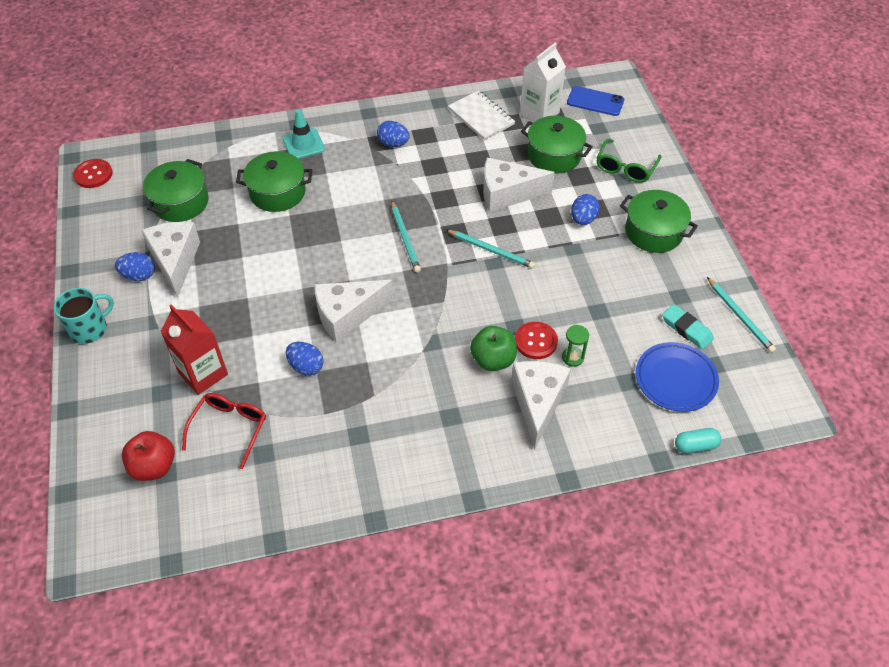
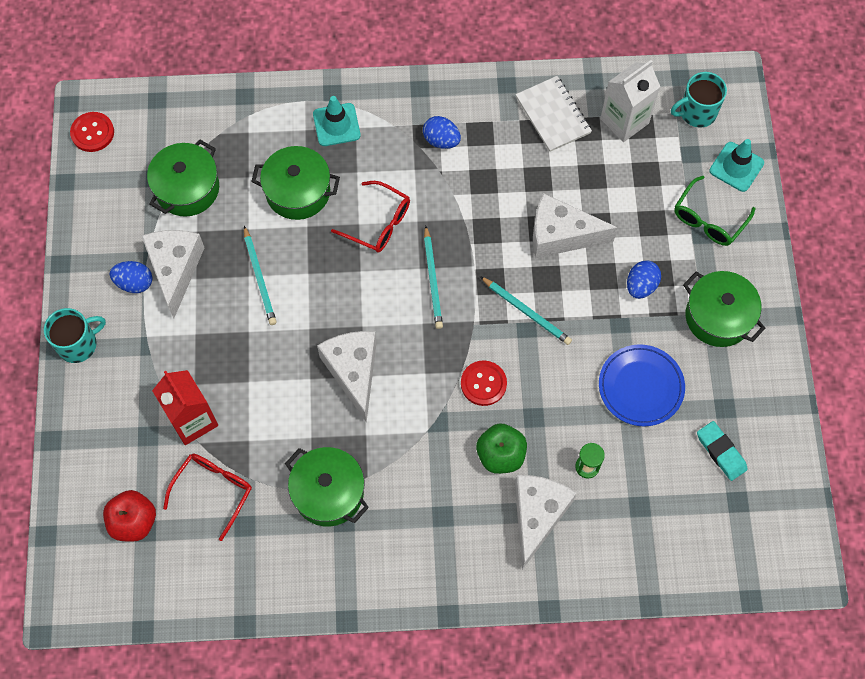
camera: 10 degrees right, 15 degrees up
(306, 366) = (301, 430): blue egg -> none
(347, 315) = (353, 372): white cheese -> white cheese turned 90 degrees clockwise
(350, 205) = (378, 223): none -> red glasses
(536, 341) = (551, 440): red button -> red button (483, 384)
(554, 155) = (628, 188): green pot -> green pot (328, 492)
(595, 101) = (697, 112): blue phone -> turquoise mug
(637, 131) = (736, 167): none -> turquoise traffic cone
(675, 379) = (692, 512): blue plate -> blue plate (640, 387)
(695, 446) = (691, 595): turquoise capsule -> none
(740, 316) = (785, 446): turquoise pencil -> turquoise pencil (259, 278)

